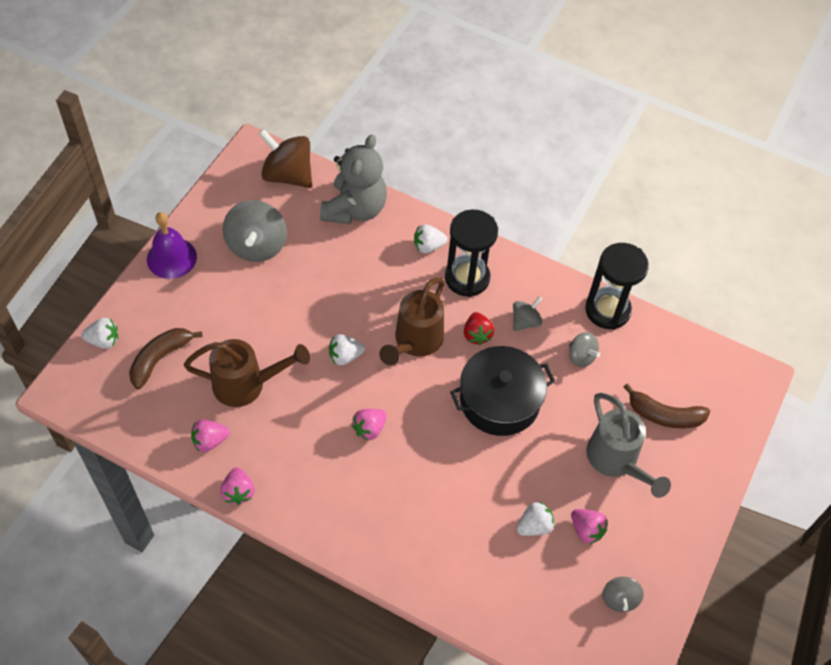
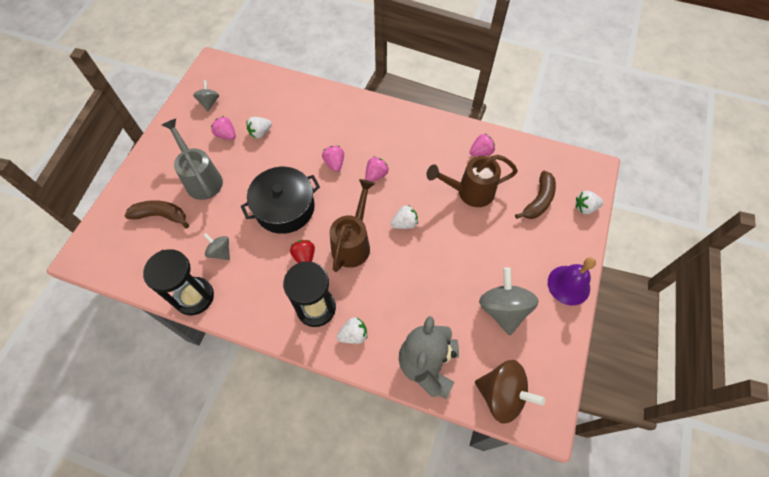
camera: 175 degrees right, 5 degrees up
(238, 492) = (451, 126): pink strawberry -> pink strawberry (334, 163)
(525, 321) = (265, 275): grey spinning top -> none

